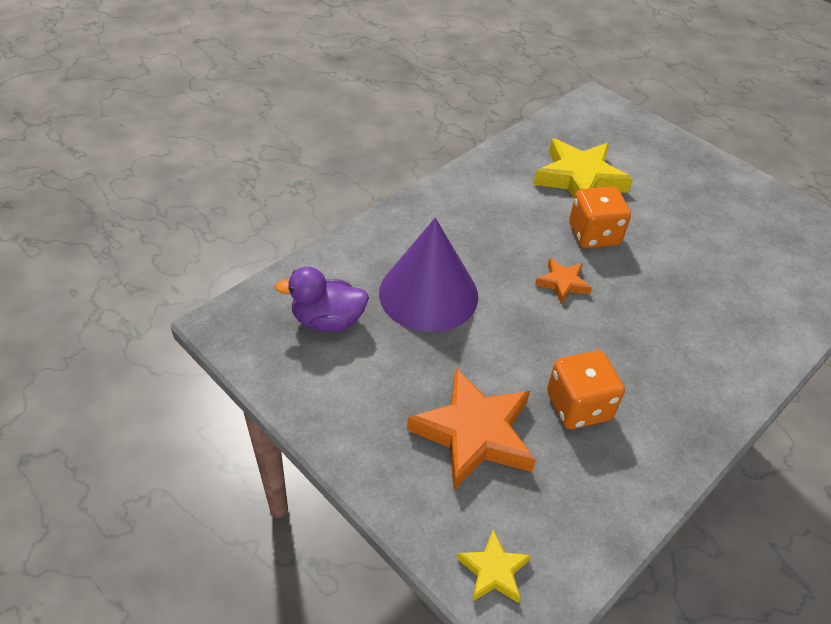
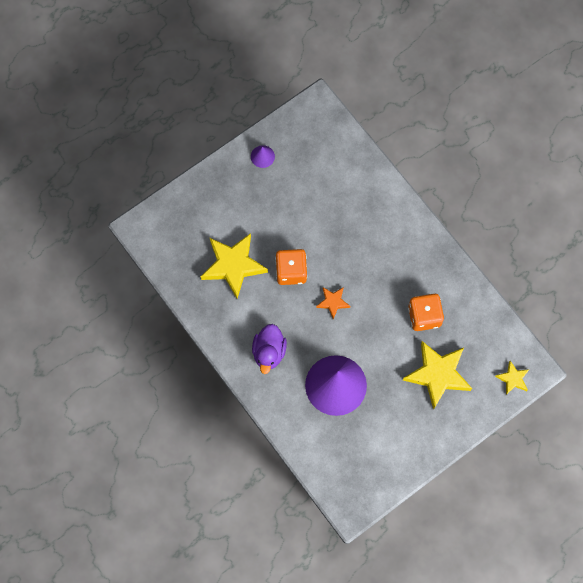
camera: 80 degrees left, 25 degrees up
(328, 321) = (353, 447): purple duck -> purple duck (269, 352)
(474, 433) = (438, 375): orange star -> yellow star
(752, 197) = (262, 156): none -> purple cone

